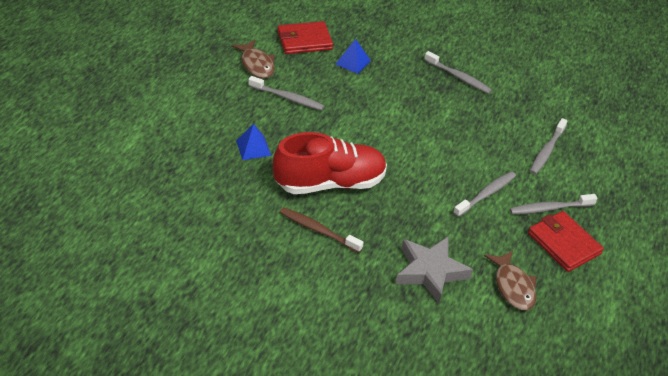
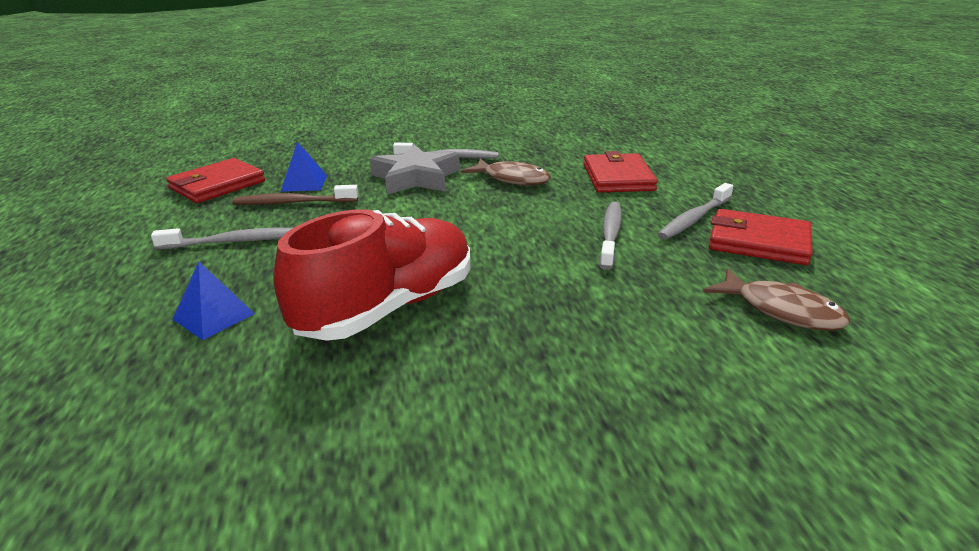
camera: 30 degrees left, 15 degrees down
(256, 64) = (155, 225): brown fish -> brown fish (512, 179)
(318, 230) = (429, 378): brown toothbrush -> brown toothbrush (293, 203)
(430, 271) = (662, 347): grey star -> grey star (415, 178)
(547, 151) = (618, 178): grey toothbrush -> red wallet

